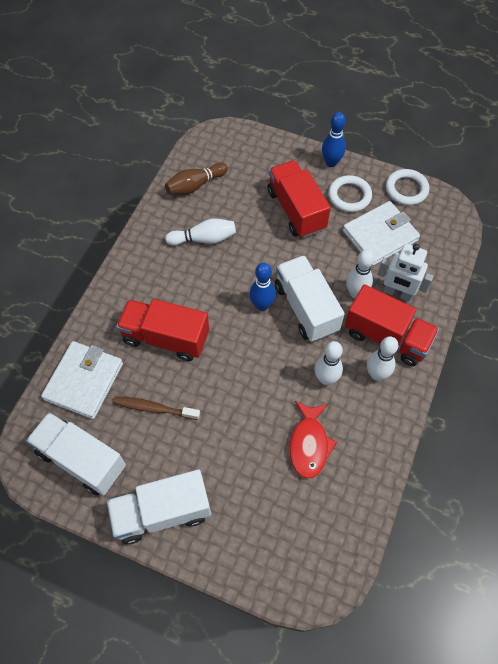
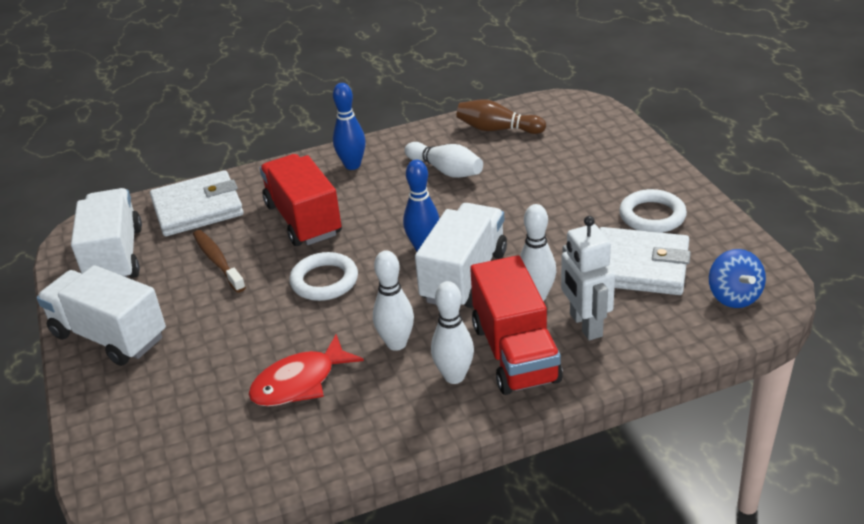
camera: 50 degrees right, 25 degrees down
(296, 210) = (572, 197): red truck -> none
(331, 162) = (671, 179): blue bowling pin -> blue bowling pin (352, 165)
(406, 189) = (734, 245): white ring -> white ring (324, 281)
(439, 224) = (734, 296): none -> blue spinning top

